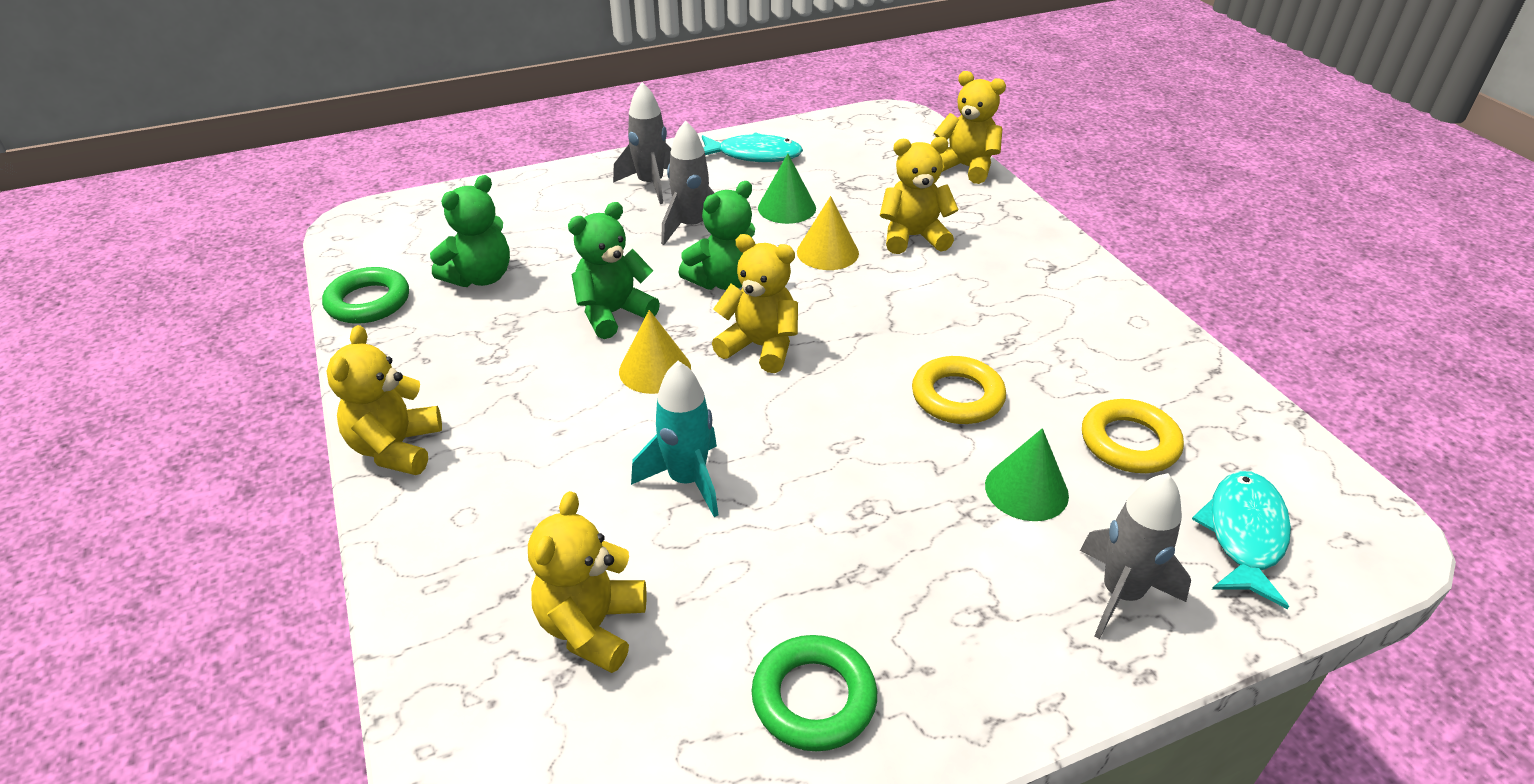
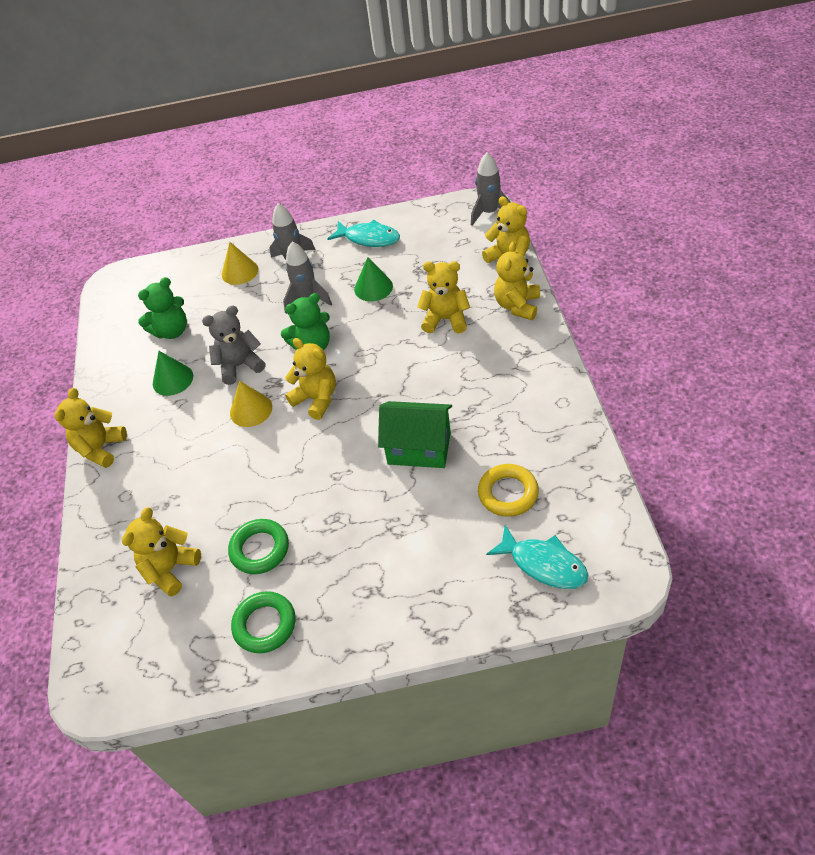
camera: 20 degrees right, 10 degrees up
(368, 302) = (106, 344): green ring -> green ring (260, 549)
(613, 313) = (240, 366): green teddy bear -> grey teddy bear
(687, 480) = (244, 488): turquoise rocket -> none
(827, 252) = (385, 328): yellow cone -> yellow cone (240, 271)
(957, 397) = (419, 448): yellow ring -> green house
(1007, 216) = (517, 305): none -> yellow teddy bear
(1026, 490) = (430, 518): green cone -> green cone (172, 379)
(1121, 594) = (451, 591): grey rocket -> grey rocket (489, 213)
(1244, 535) = (543, 564): turquoise fish -> turquoise fish turned 90 degrees clockwise

